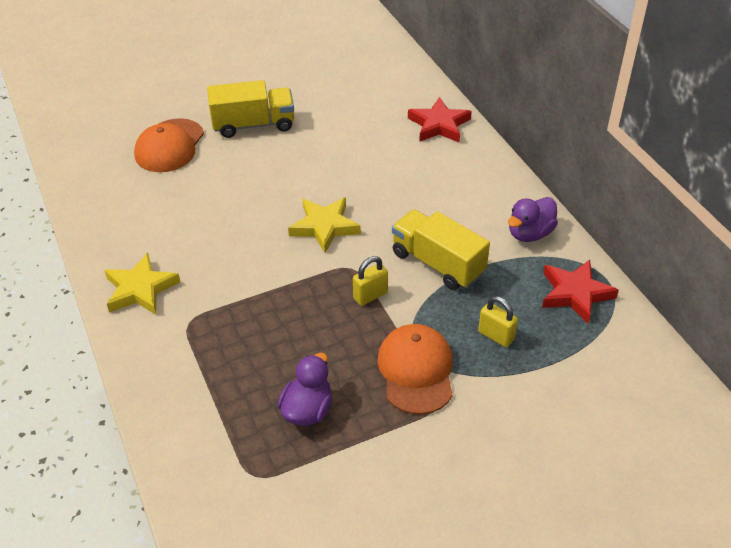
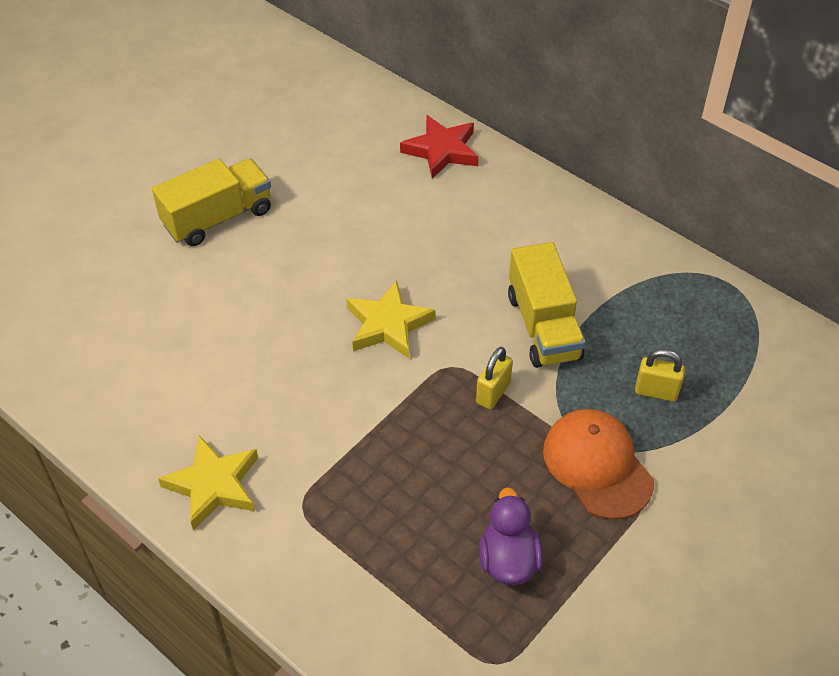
camera: 25 degrees left, 5 degrees up
(169, 146) = (127, 280): orange cap -> none
(437, 263) = (543, 326): yellow truck -> yellow truck turned 120 degrees counterclockwise
(530, 233) = (620, 255): purple duck -> none
(575, 293) = (707, 311): red star -> none

